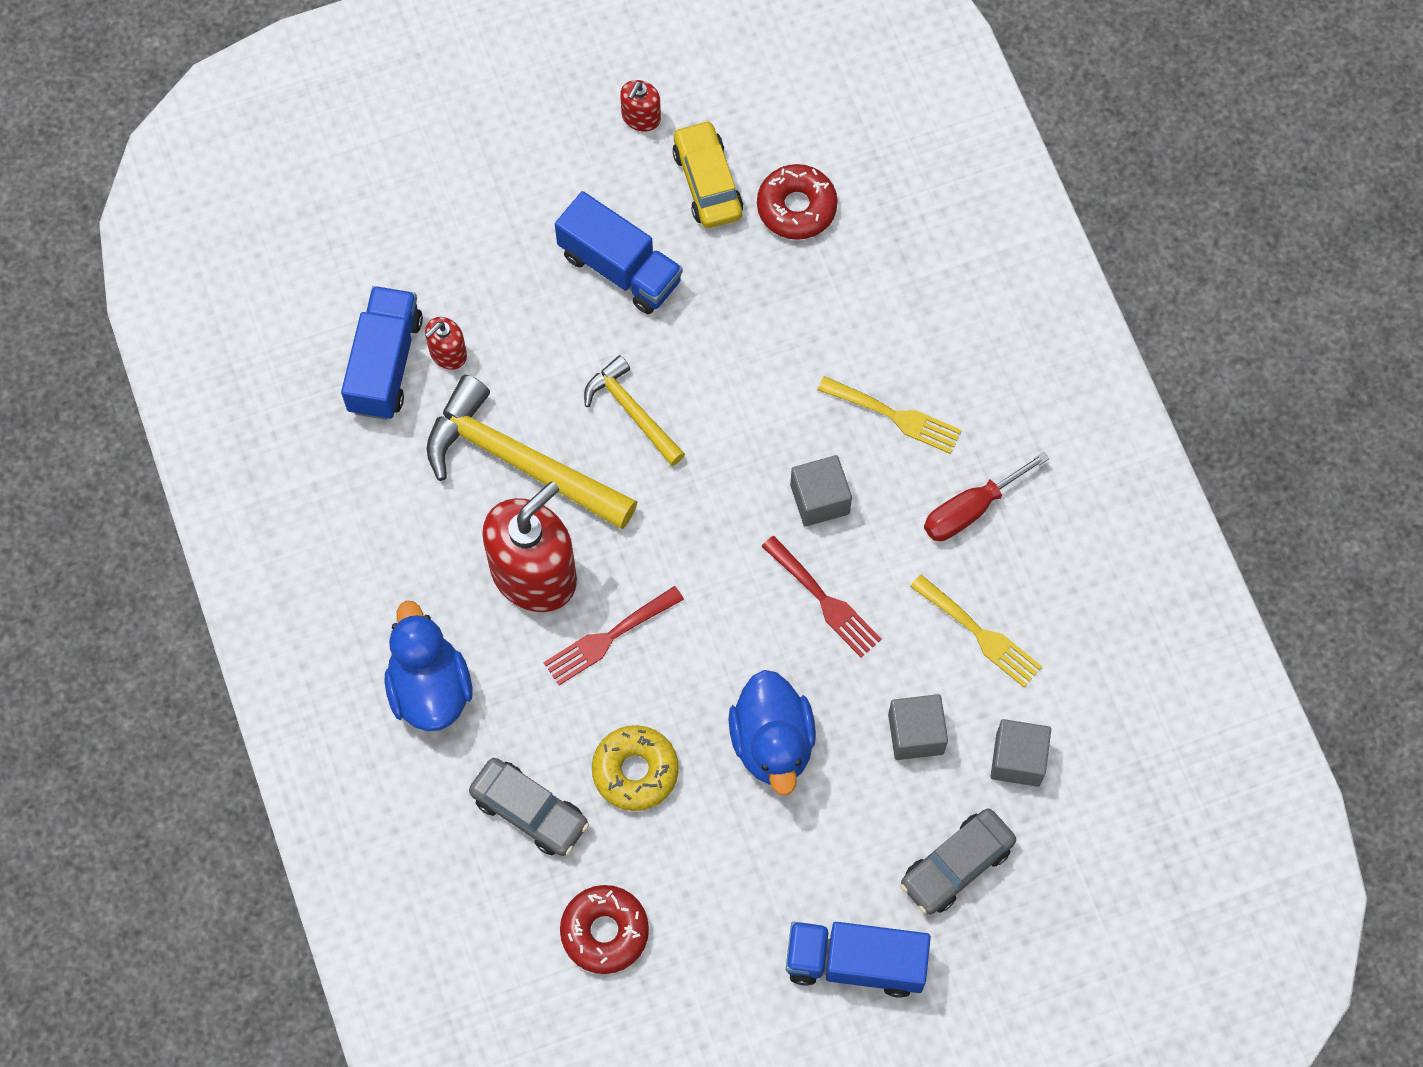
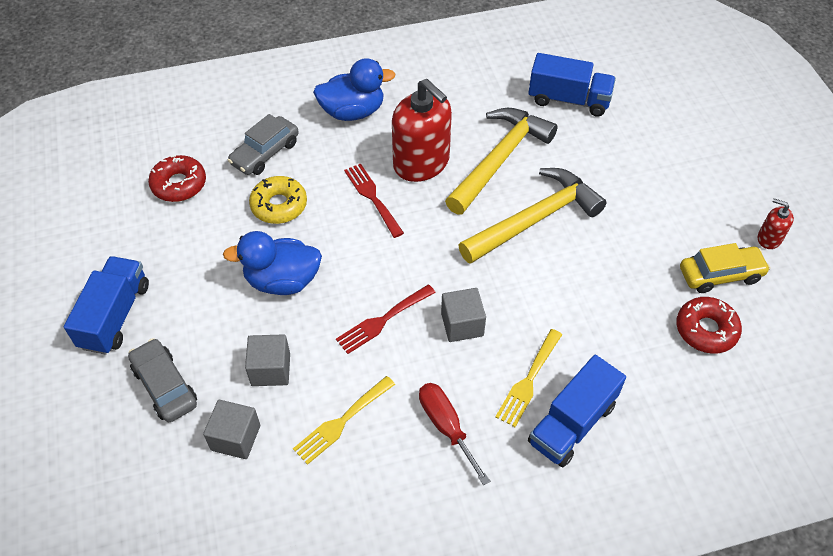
camera: 95 degrees right, 15 degrees down
(448, 353) = (577, 128): red soap dispenser -> none
(620, 268) = (645, 219): blue truck -> blue truck (572, 423)
(632, 412) = (534, 219): yellow hammer -> yellow hammer, size x1.76

